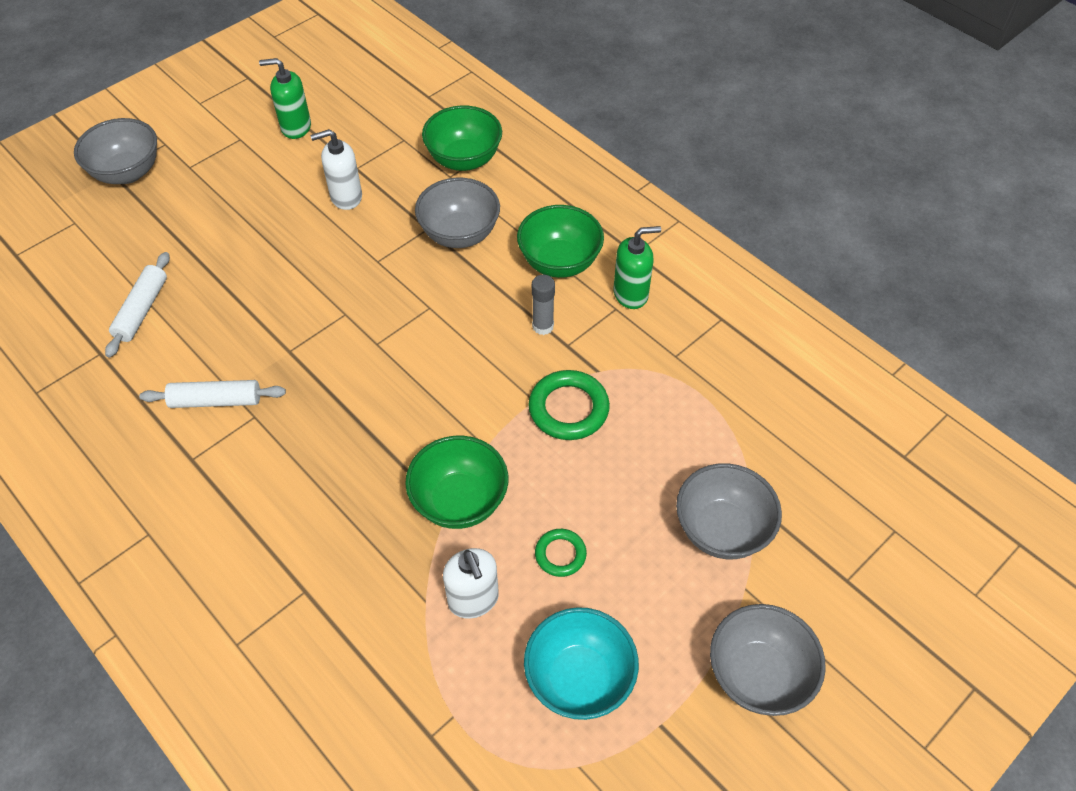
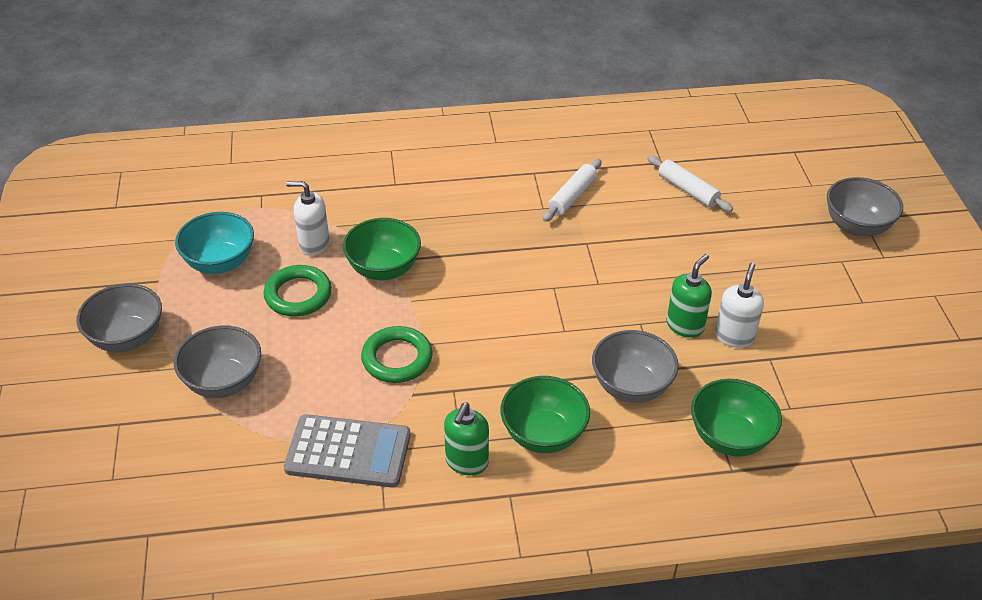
camera: 125 degrees right, 10 degrees down
(296, 127) = (857, 342): green soap dispenser -> green soap dispenser (685, 325)
(543, 326) = (485, 386): grey glue stick -> none
(560, 554) = (298, 295): green ring -> green ring, size x1.71
(697, 376) = (348, 452): none -> grey calculator

